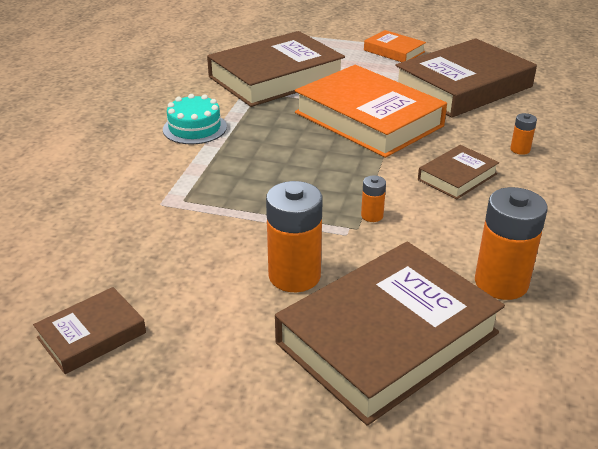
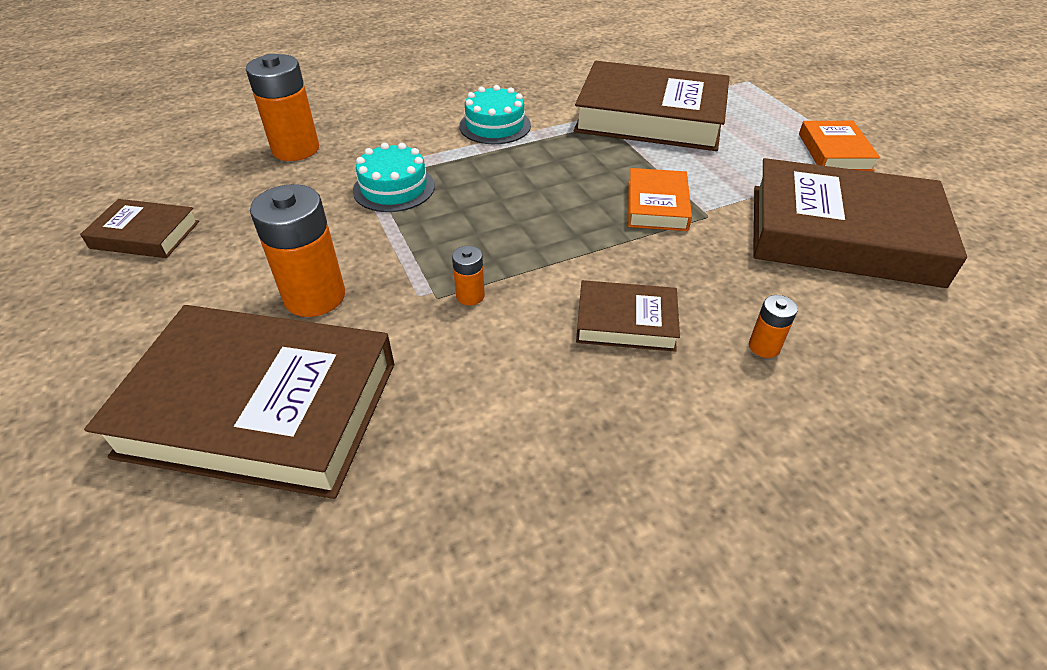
camera: 50 degrees right, 10 degrees up
(209, 196) = (394, 188): none -> turquoise cake
(368, 119) = (657, 205): orange book -> orange book, size x0.48
(501, 283) = (440, 458): orange battery -> orange battery (296, 149)

